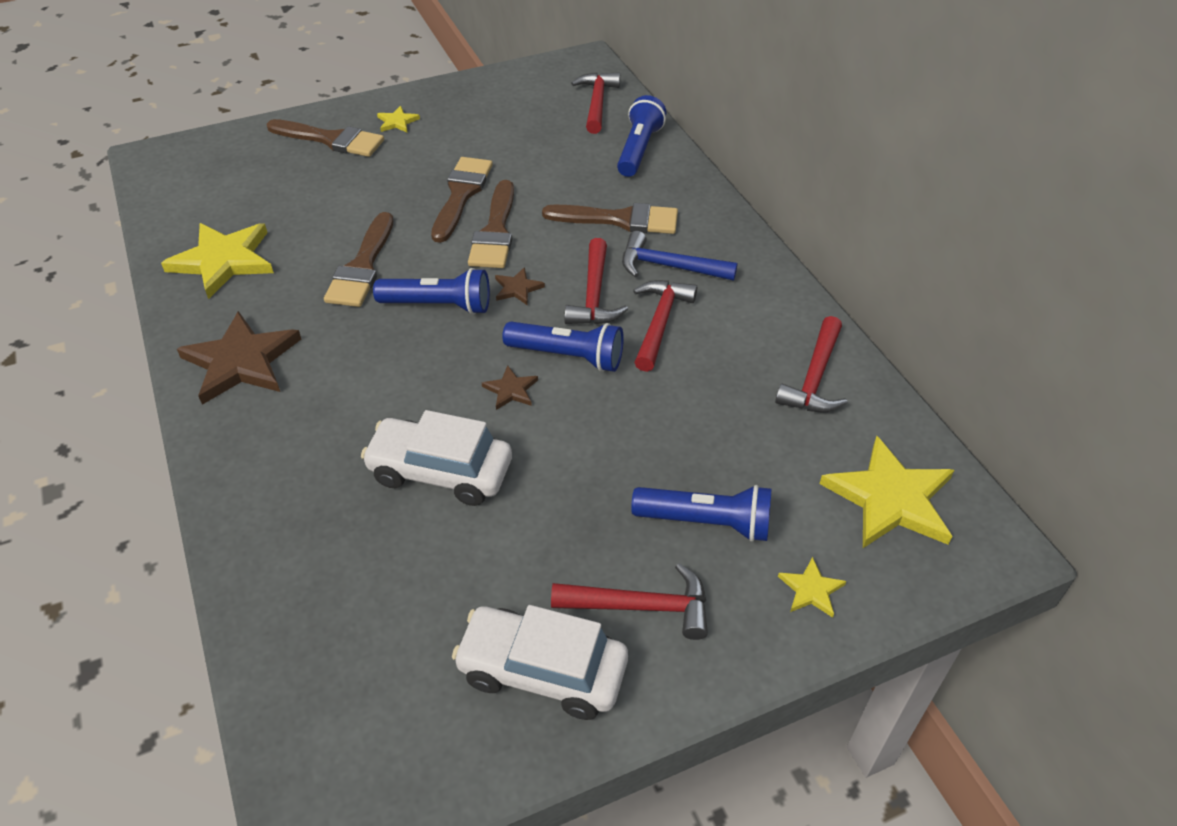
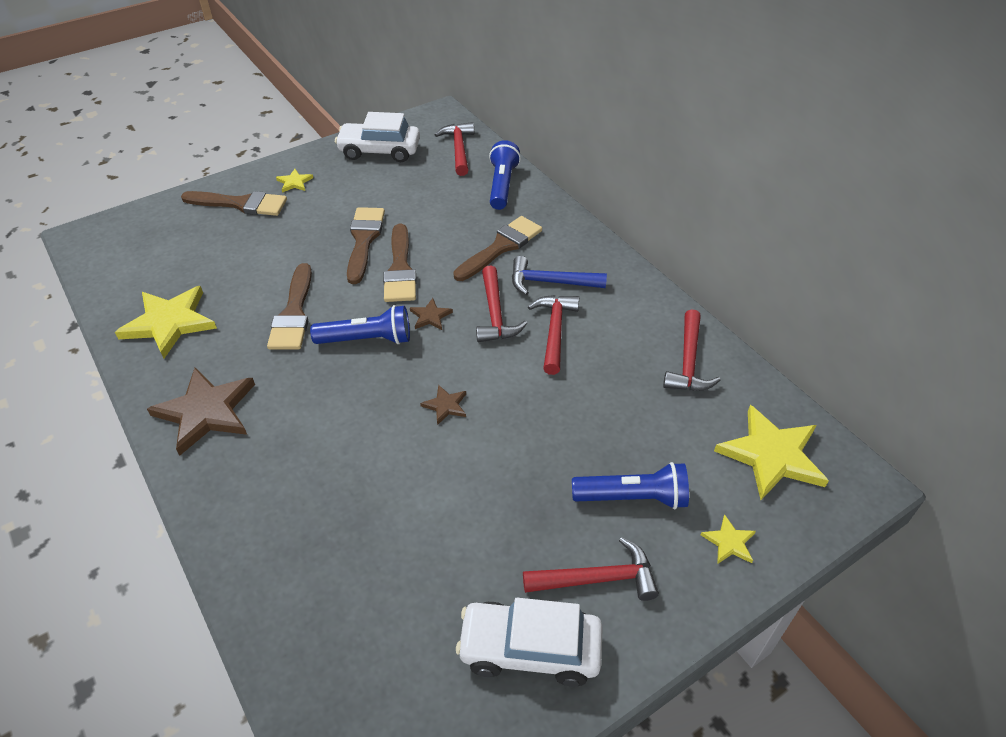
camera: 10 degrees left, 0 degrees up
(440, 472) = (403, 486): white car -> white car (379, 151)
(568, 357) = (486, 370): blue flashlight -> none
(620, 220) = (501, 247): brown brush -> brown brush turned 45 degrees counterclockwise

